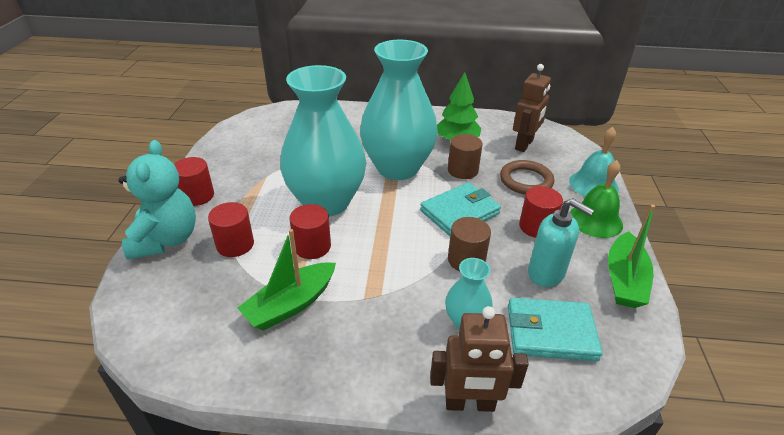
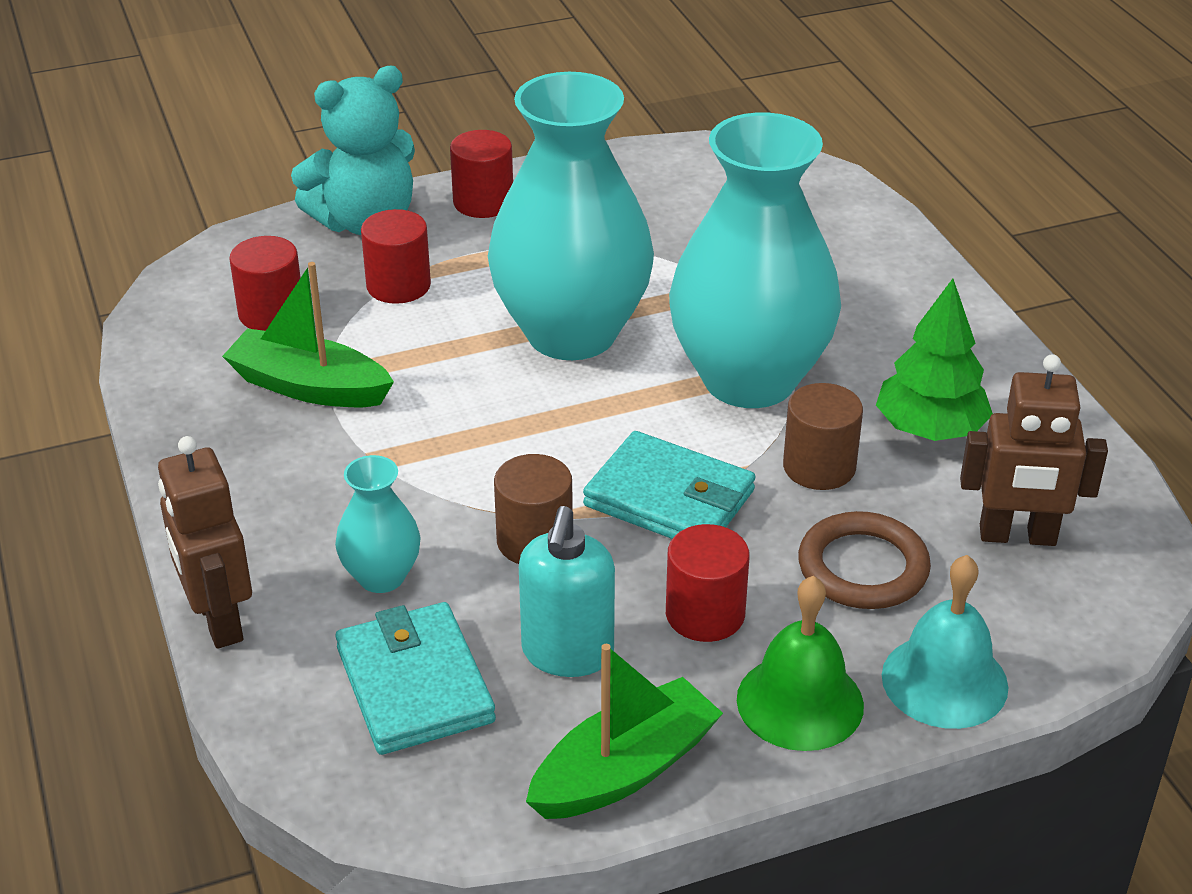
camera: 65 degrees right, 0 degrees up
(312, 246) = (447, 360): red cylinder -> red cylinder (271, 313)
(624, 280) = (624, 770): green boat -> green boat turned 150 degrees clockwise

